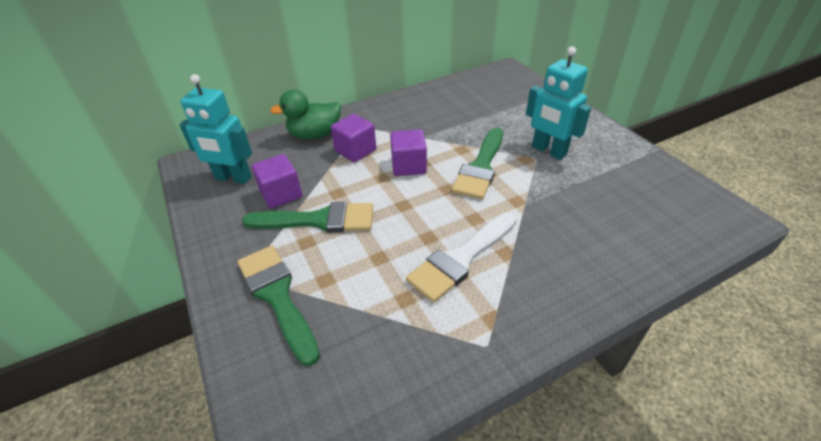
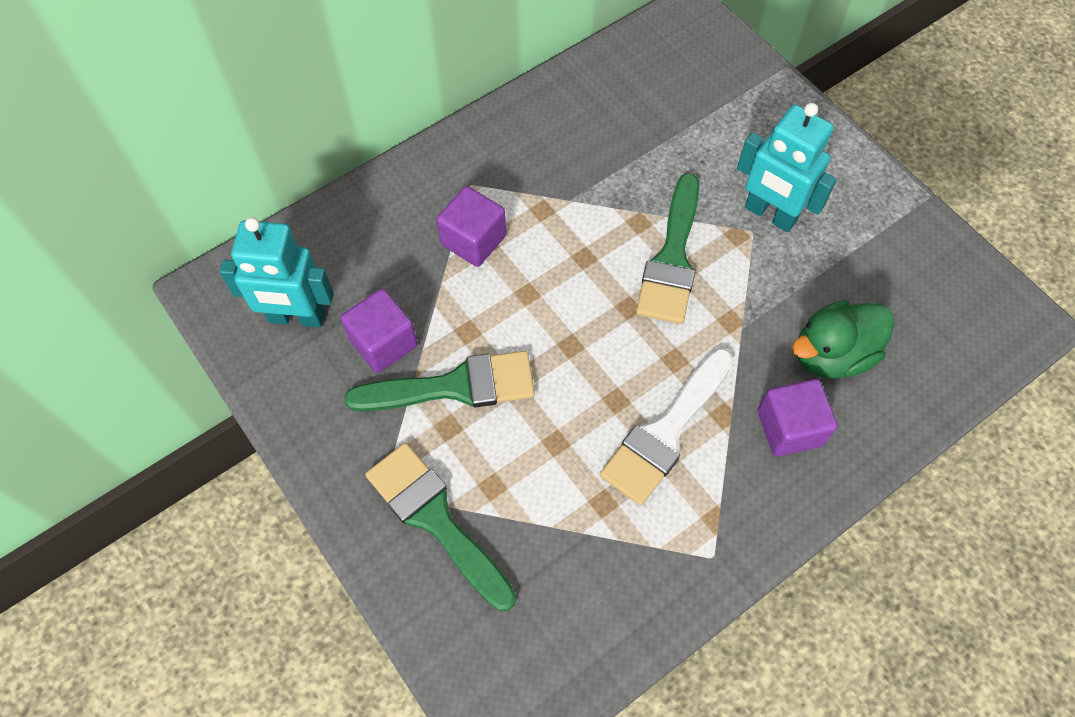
camera: 10 degrees left, 20 degrees up
(314, 135) = (397, 210): green duck -> green duck (832, 354)
(409, 166) = (563, 265): purple cube -> purple cube (789, 428)

